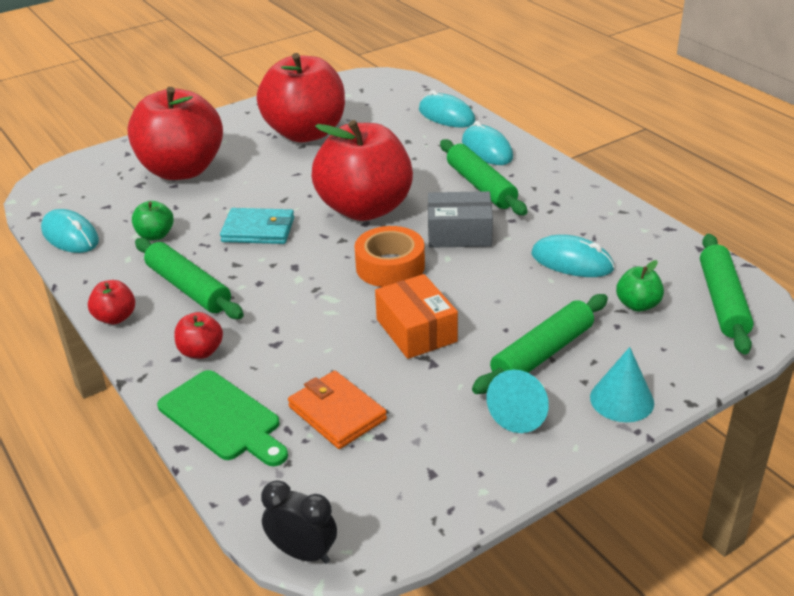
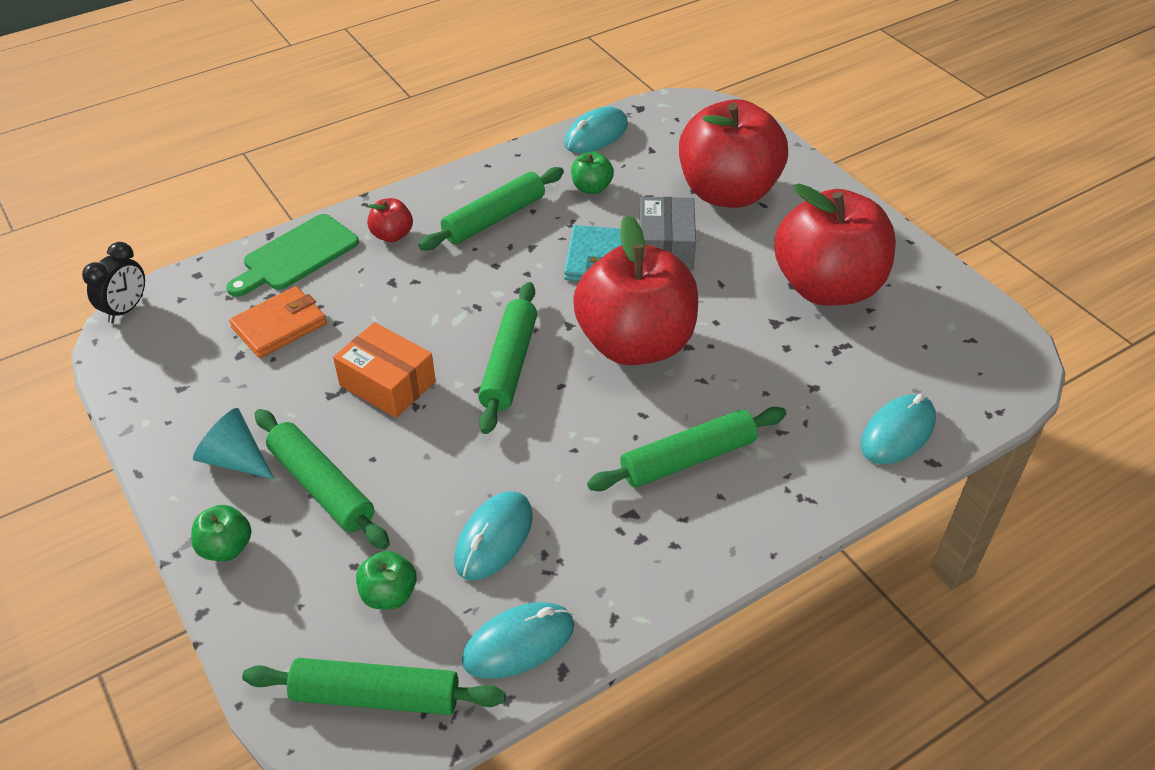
camera: 90 degrees right, 10 degrees up
(115, 317) = (455, 179): red apple -> none
(390, 266) = (509, 364): orange tape -> green rolling pin
(416, 330) = (387, 383): orange box -> orange box turned 60 degrees clockwise
(459, 233) = (572, 429): grey box -> grey box (665, 247)
(487, 150) = (793, 473): turquoise mouse -> turquoise mouse (518, 643)
(622, 400) = (226, 548): turquoise cone -> green apple

